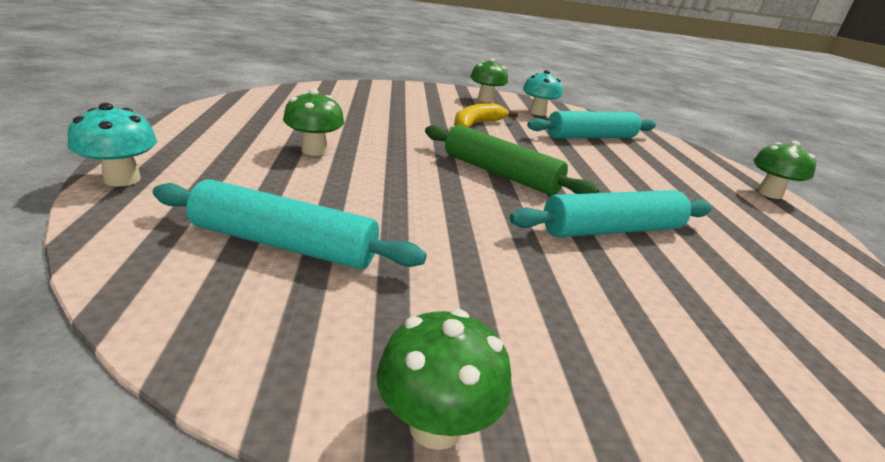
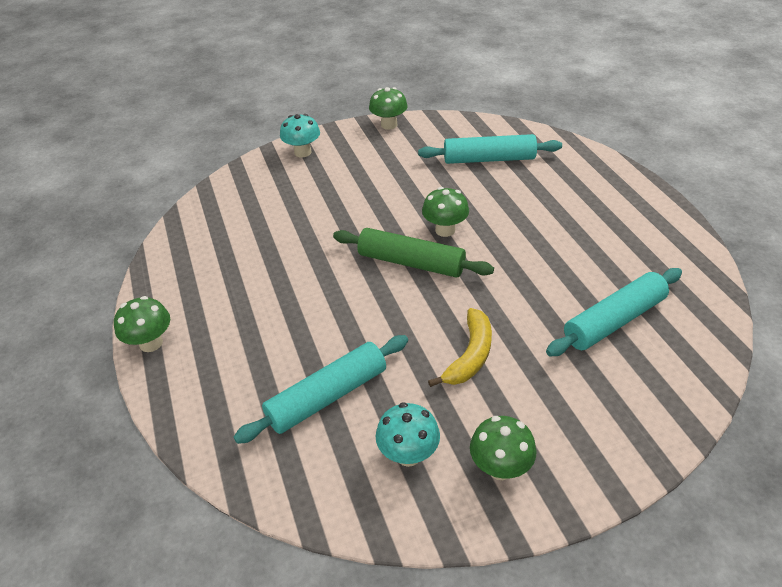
camera: 170 degrees right, 15 degrees up
(122, 179) = (608, 165): turquoise mushroom -> turquoise mushroom (302, 152)
(314, 150) = (558, 231): green mushroom -> green mushroom (445, 230)
(612, 230) = (323, 229): turquoise rolling pin -> turquoise rolling pin (614, 321)

